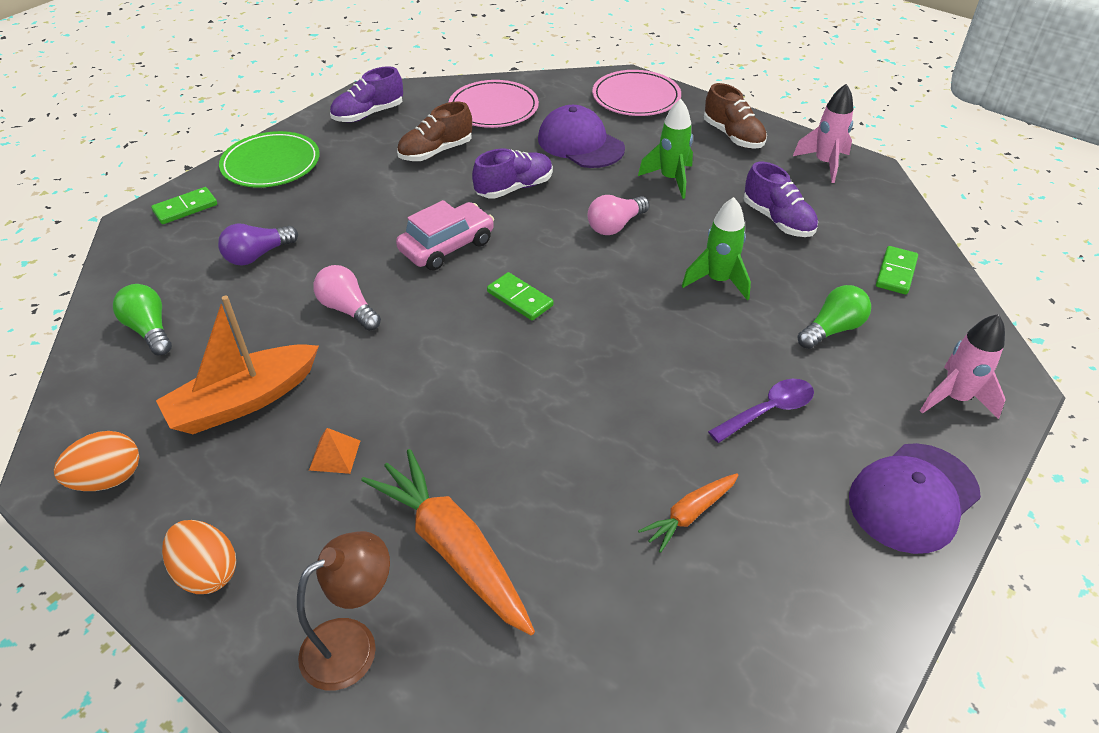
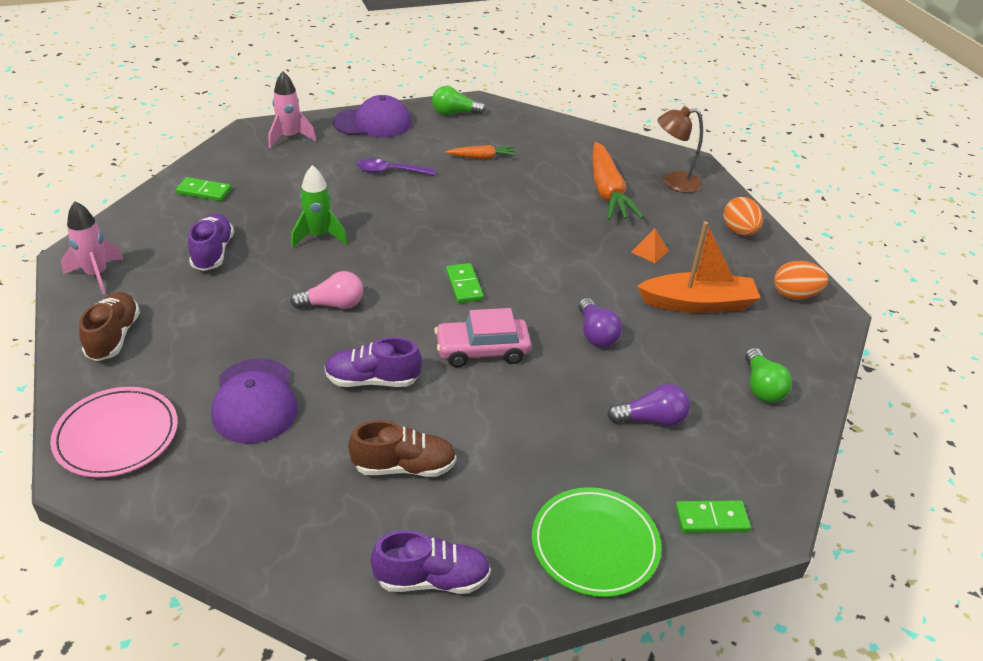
camera: 150 degrees left, 5 degrees down
(348, 309) = (596, 334): pink light bulb -> purple light bulb
(493, 108) = (280, 505): pink plate -> none
(670, 179) = (234, 322): green rocket -> none
(832, 329) = (295, 185): green light bulb -> green light bulb (454, 113)
(895, 272) = (204, 191): green domino -> green domino turned 45 degrees clockwise

